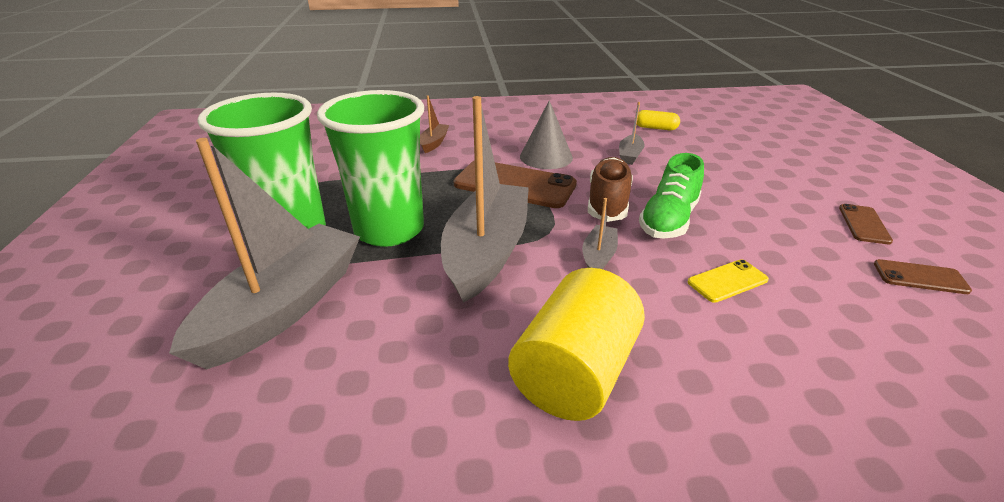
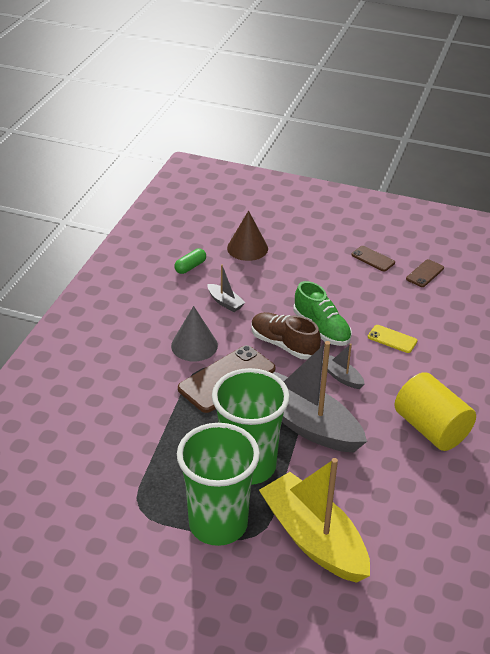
camera: 65 degrees left, 5 degrees up
(284, 307) = (313, 539): grey boat -> yellow boat
(434, 143) = (115, 401): brown boat -> none
(655, 128) = (190, 267): yellow capsule -> green capsule
(727, 281) = (392, 339): yellow phone -> yellow phone turned 60 degrees counterclockwise
(732, 145) = (247, 248): none -> brown cone

